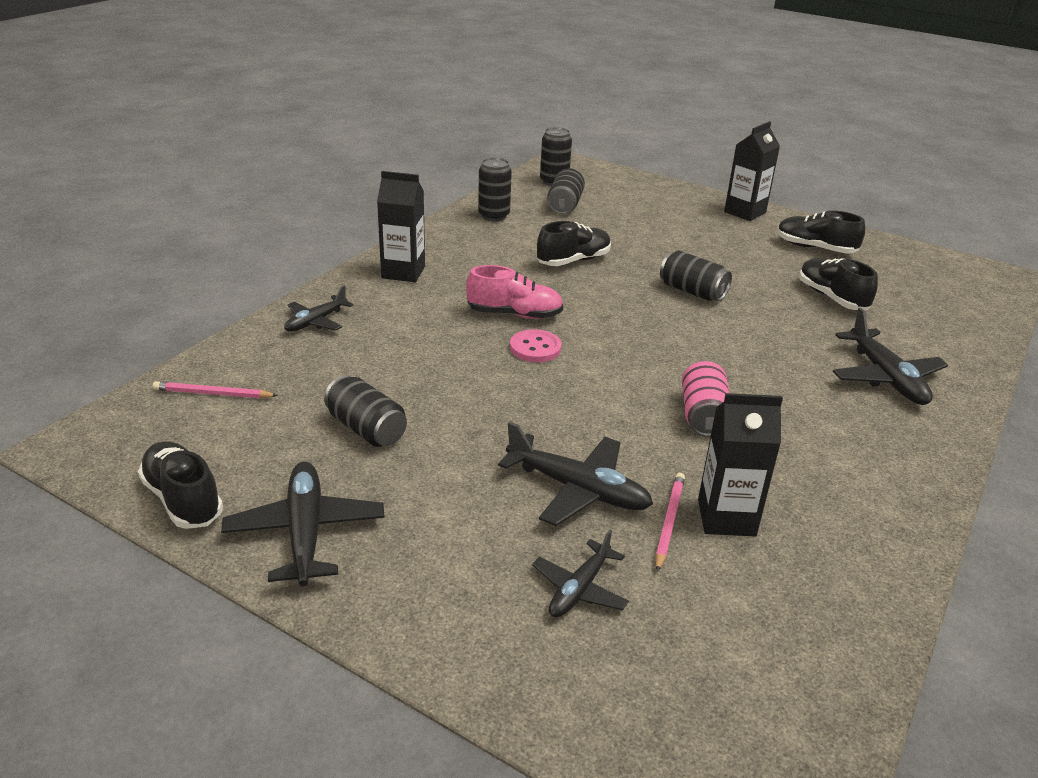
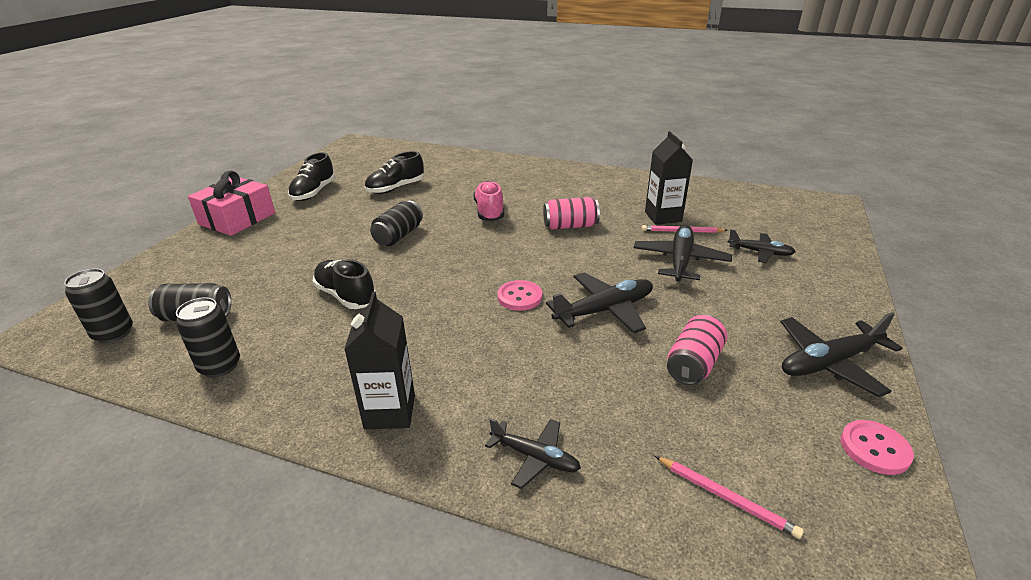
camera: 100 degrees left, 0 degrees up
(183, 499) = (874, 448): black shoe -> pink button
(213, 394) = (726, 497): pink pencil -> pink pencil turned 45 degrees counterclockwise
(366, 429) = (694, 364): black can -> pink can
(514, 314) = (466, 315): pink shoe -> pink shoe (489, 211)
(745, 212) = (237, 219): black carton -> pink gift
(885, 377) = (494, 177): black plane -> black plane (604, 310)

